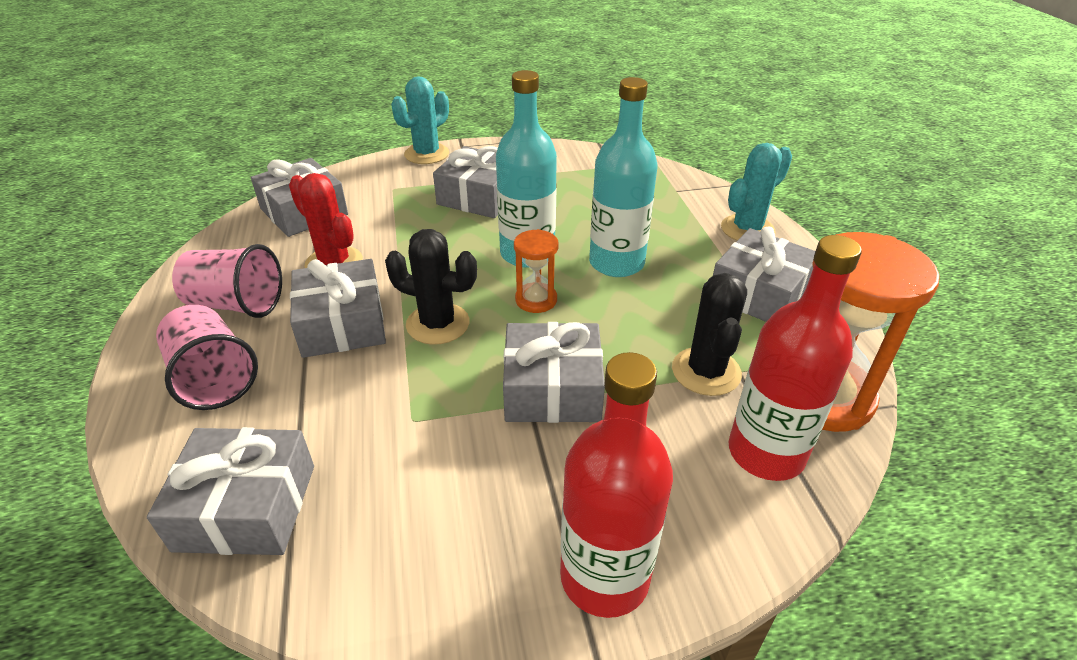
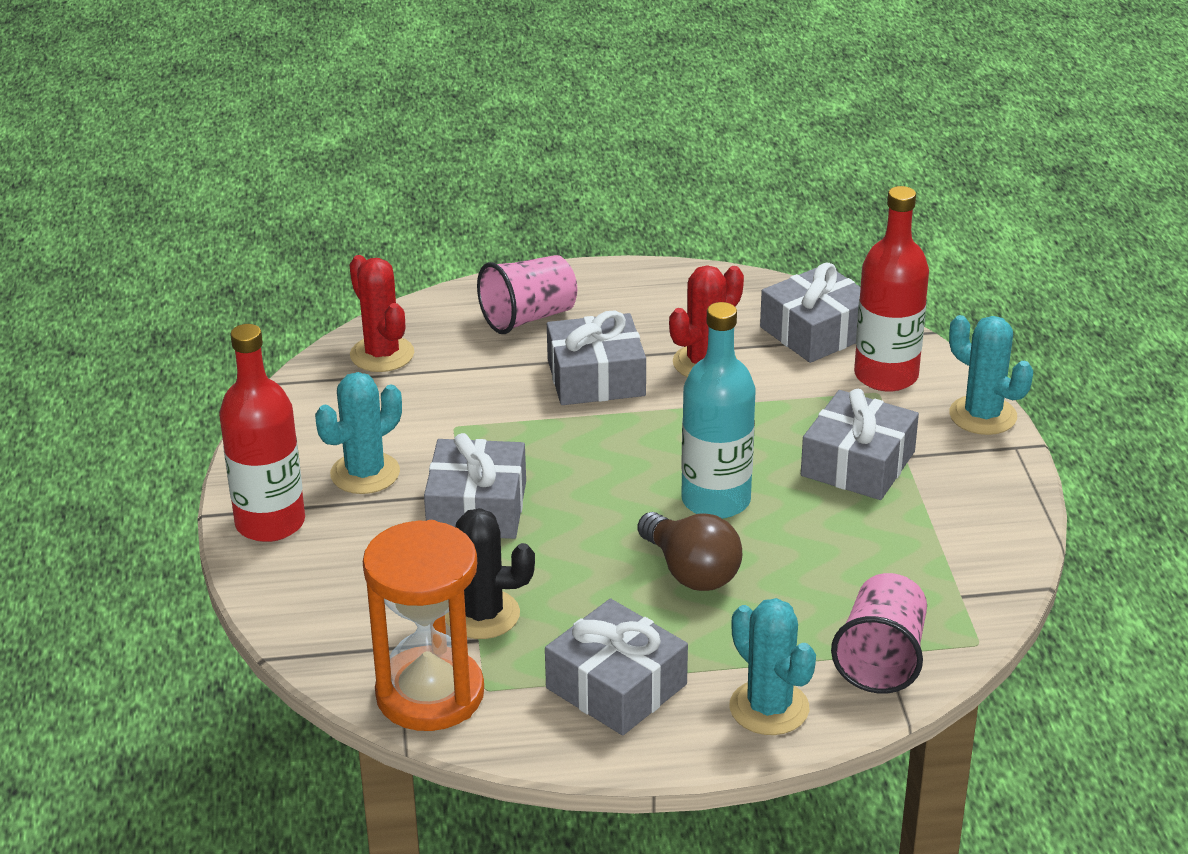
camera: 95 degrees right, 5 degrees down
(237, 304) = (635, 313): pink cup -> pink cup (881, 659)
(246, 507) = (382, 354): grey gift -> red cactus
(438, 324) = (587, 436): black cactus -> none
(499, 490) = (365, 473): none -> turquoise cactus
(536, 300) = (621, 503): orange hourglass -> none
(616, 263) = (691, 572): turquoise bottle -> brown light bulb
(766, 453) = (365, 634): red bottle -> red bottle (886, 375)

